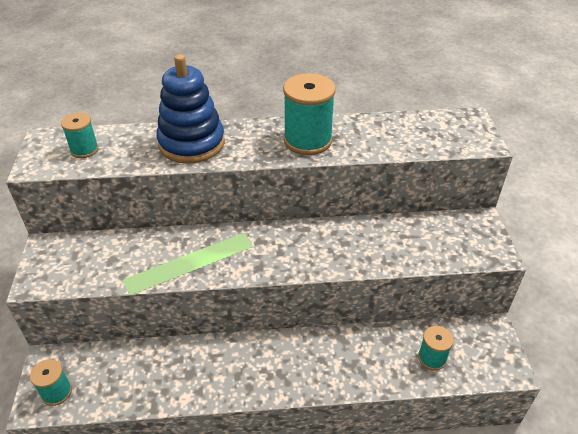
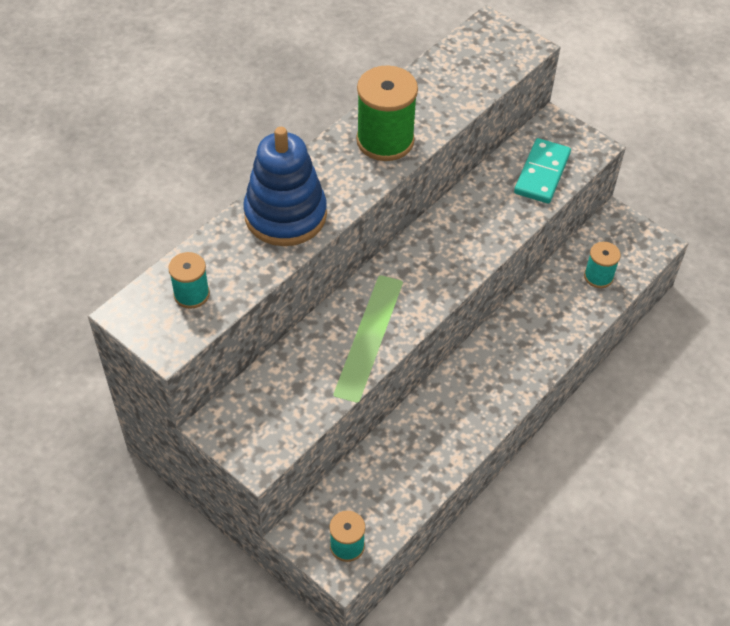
camera: 45 degrees left, 10 degrees up
(307, 140) = (385, 140): turquoise spool -> green spool
(433, 245) = (542, 173): none -> turquoise domino

